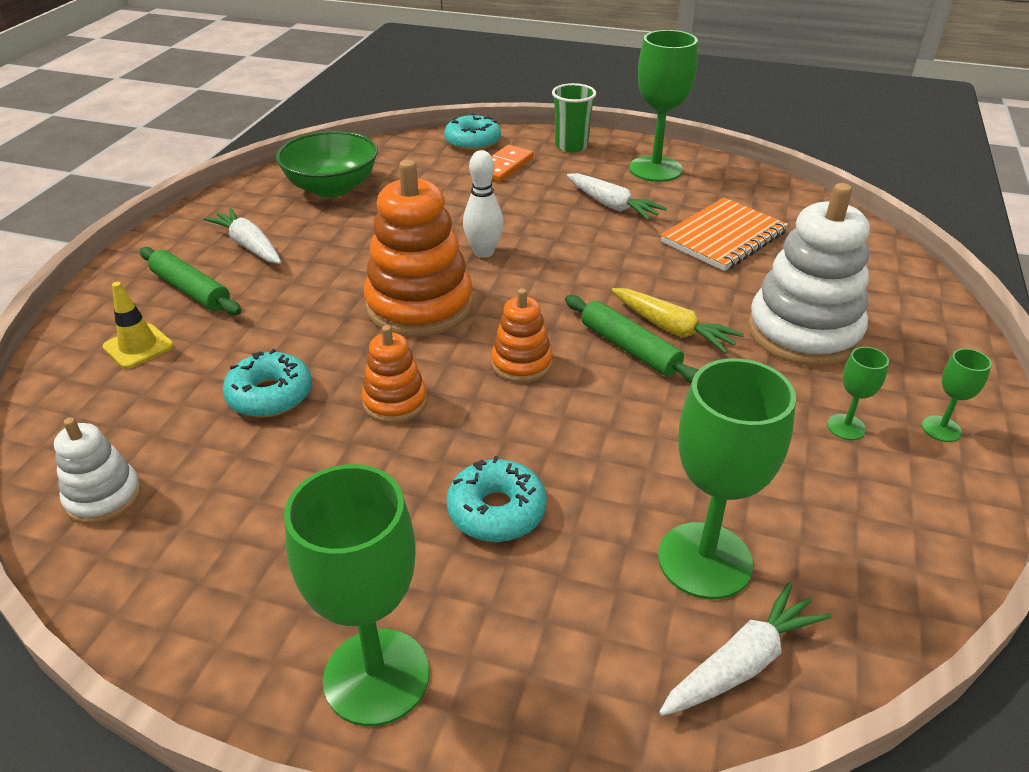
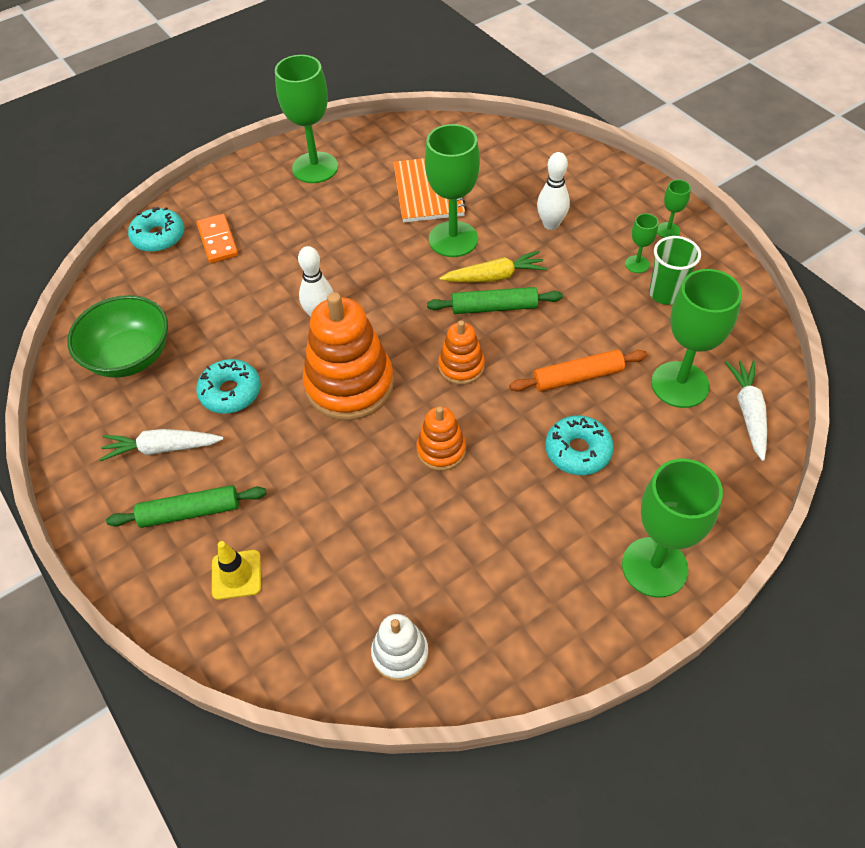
camera: 50 degrees left, 15 degrees up
(270, 395) = (372, 515): turquoise donut -> turquoise donut (231, 392)
(571, 146) = (233, 188): green cup -> green cup (666, 293)
(607, 458) = (577, 377): none -> orange rolling pin
(612, 205) = (335, 218): white carrot -> none
(684, 280) = (453, 239): none -> green goblet
(803, 333) = (551, 224): white stacking toy -> white bowling pin

